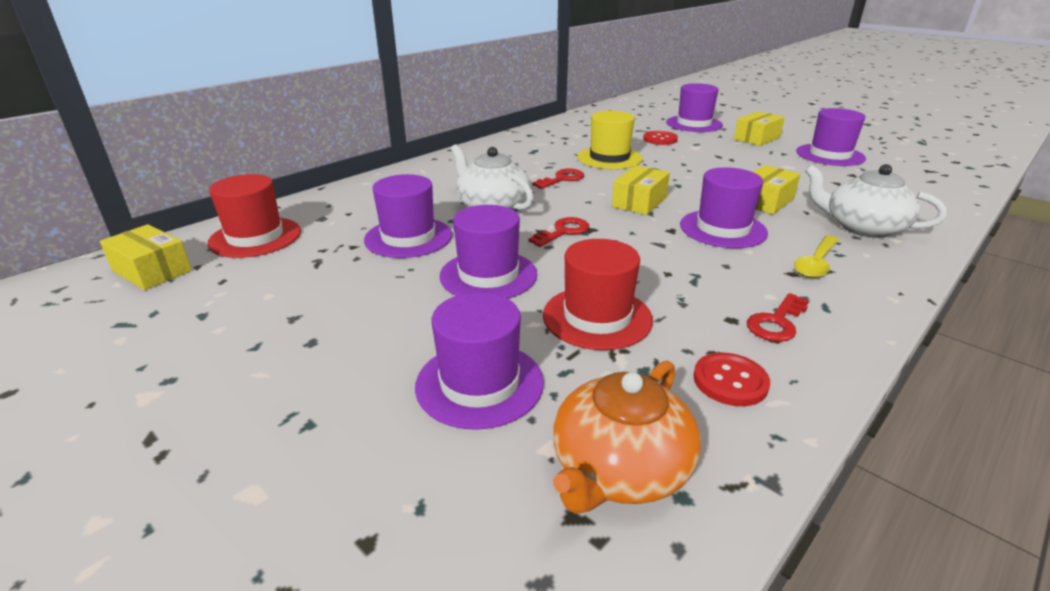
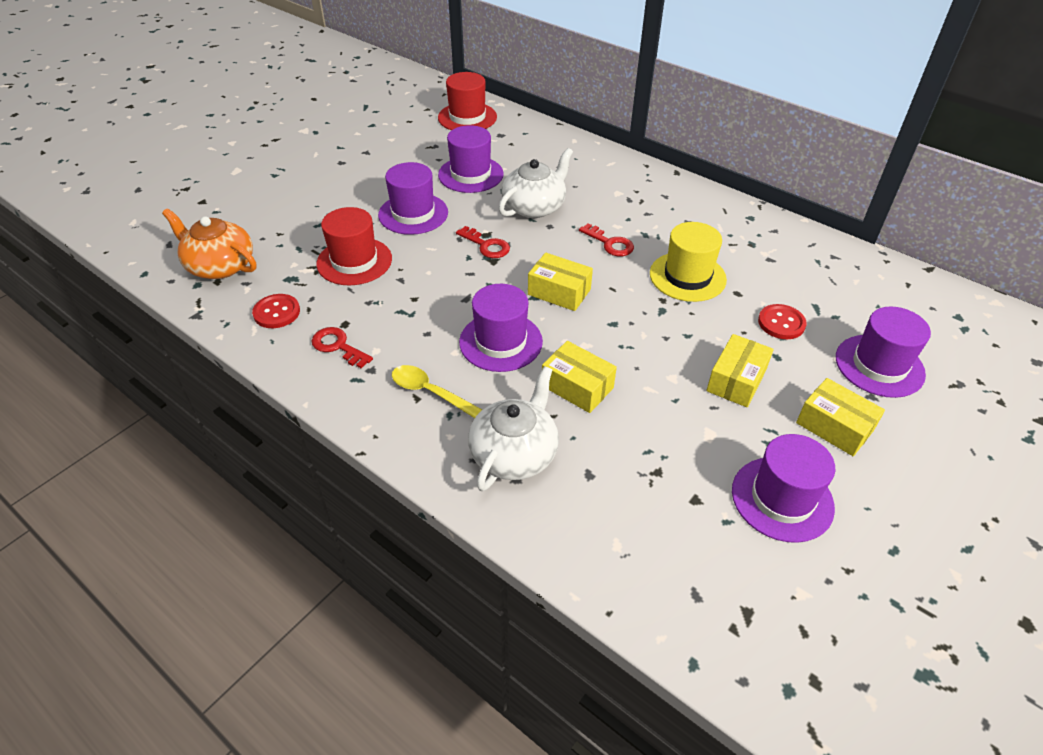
camera: 85 degrees right, 15 degrees up
(152, 271) = (421, 97): yellow box -> yellow box (736, 380)
(479, 383) = (294, 220): purple hat -> none

